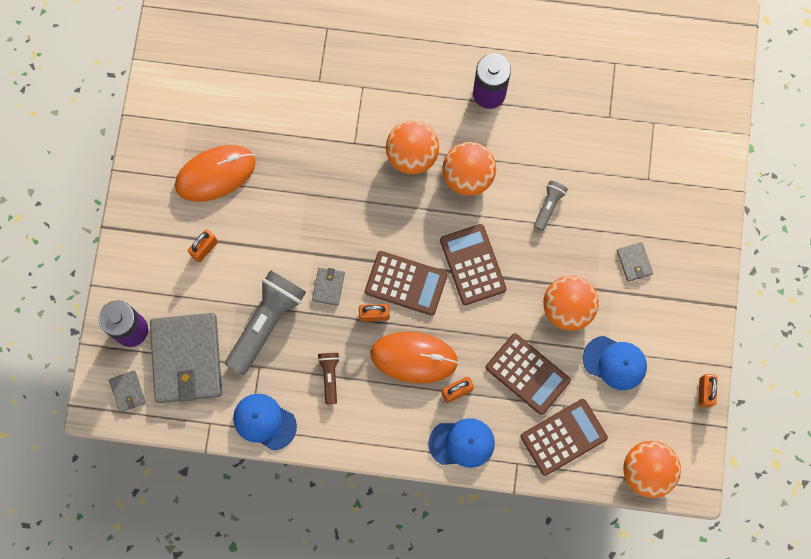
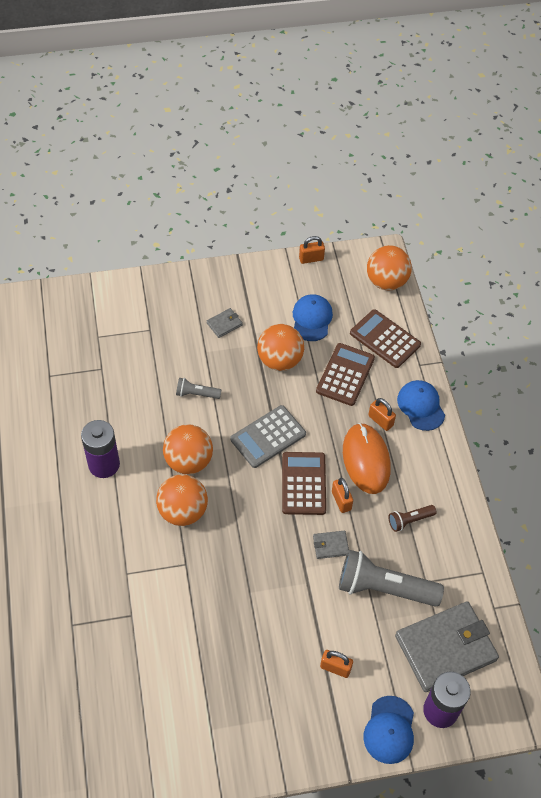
camera: 110 degrees left, 20 degrees down
(127, 391) = (499, 692): grey wallet -> none
(215, 174) = (257, 683): orange mouse -> none
(264, 421) = (471, 562): blue cap -> blue cap (389, 730)
(472, 265) = (268, 437): brown calculator -> grey calculator

